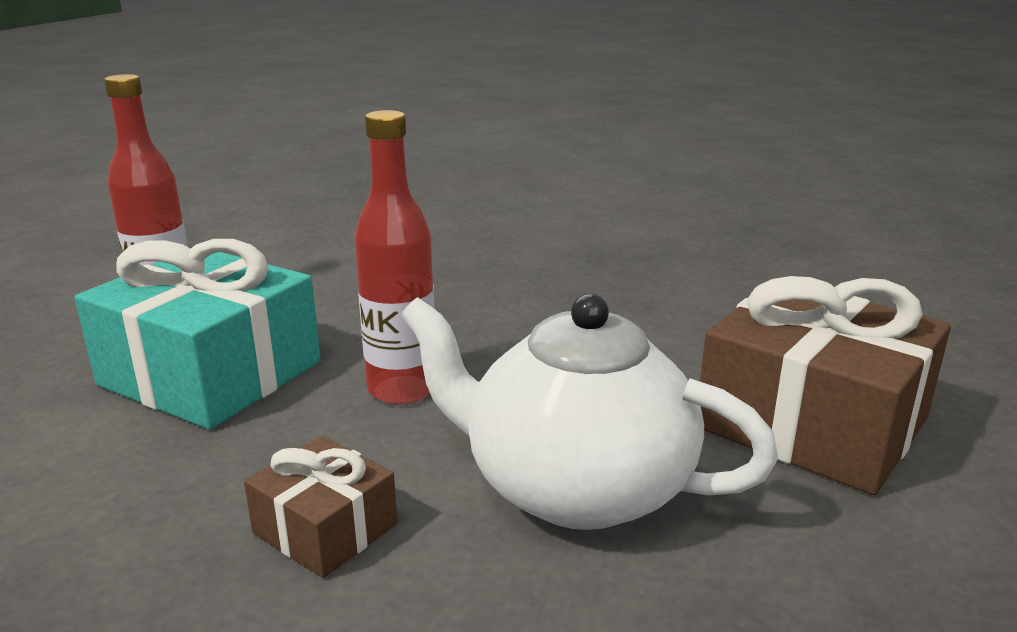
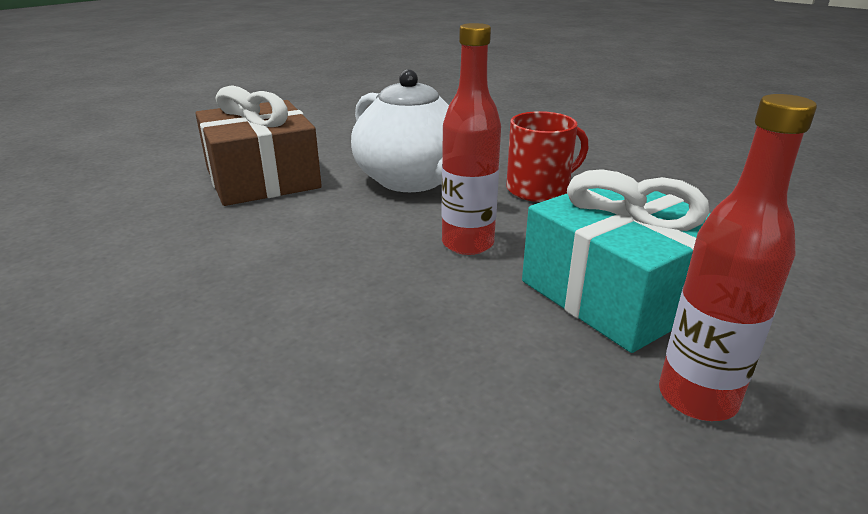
camera: 155 degrees left, 5 degrees up
(325, 528) = (539, 189): brown gift -> red mug

